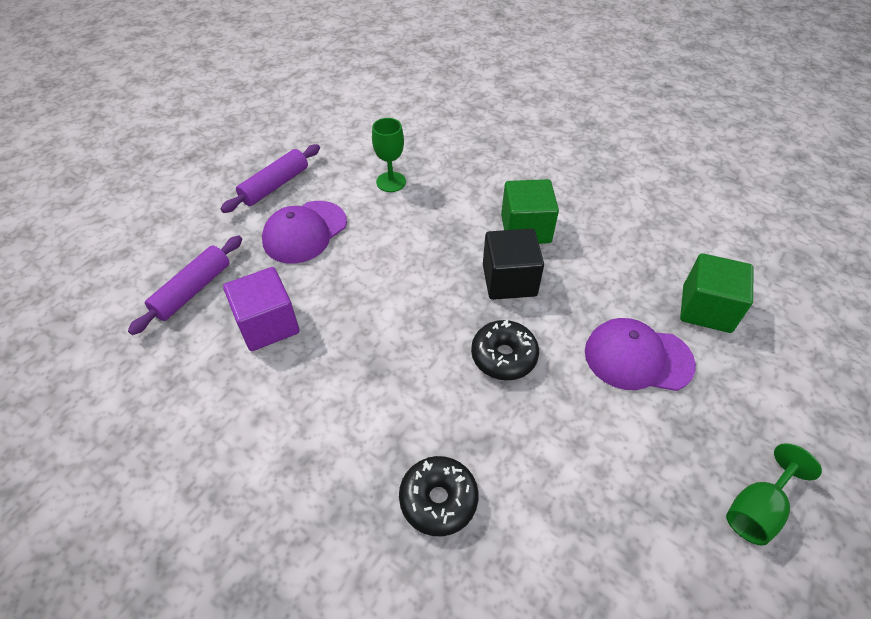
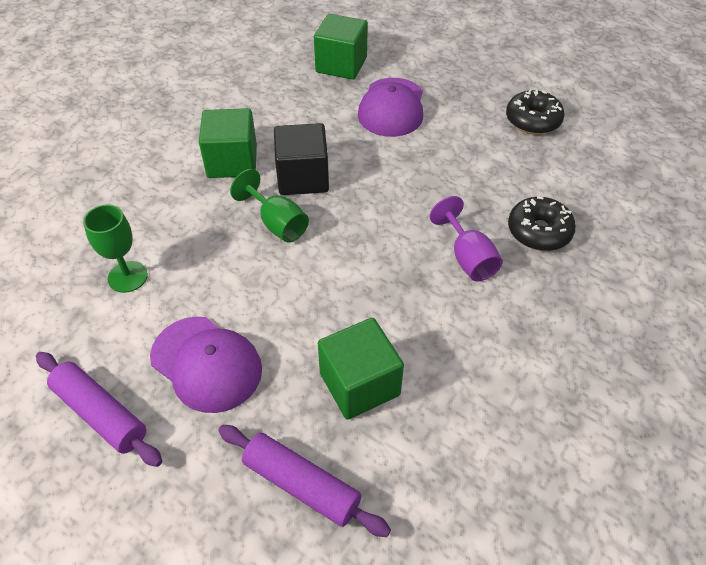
camera: 90 degrees left, 0 degrees up
(268, 324) = (359, 384): purple cube -> green cube
(400, 418) = (468, 258): none -> purple goblet
(503, 356) = (394, 186): black donut -> black donut (533, 120)
(757, 509) = (510, 73): green goblet -> green goblet (277, 223)

